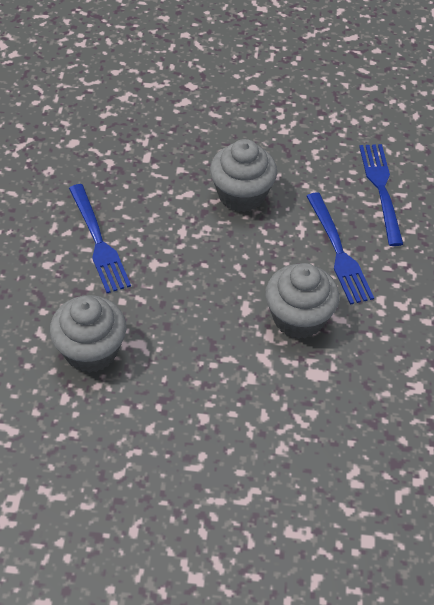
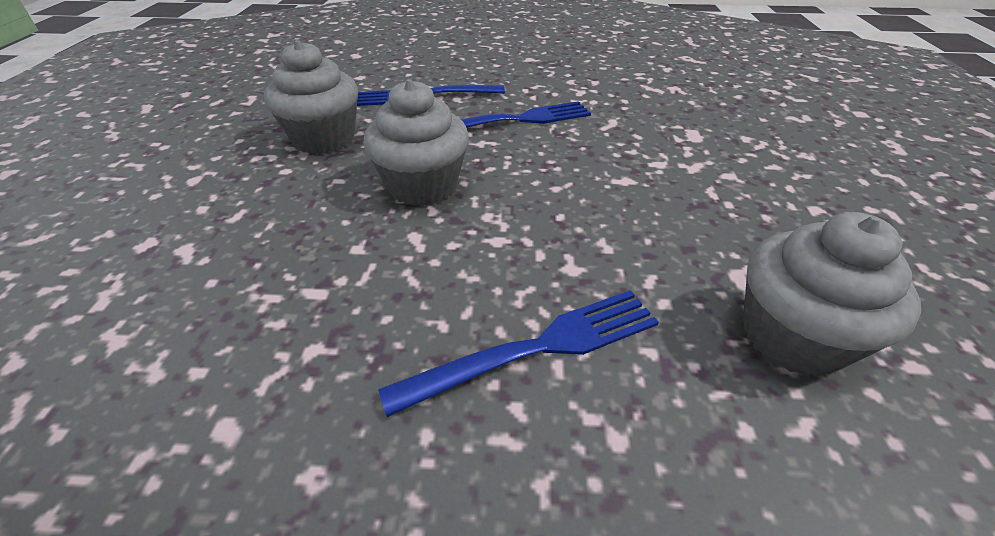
camera: 90 degrees left, 10 degrees down
(298, 318) = (623, 144): grey cupcake -> grey cupcake (324, 138)

